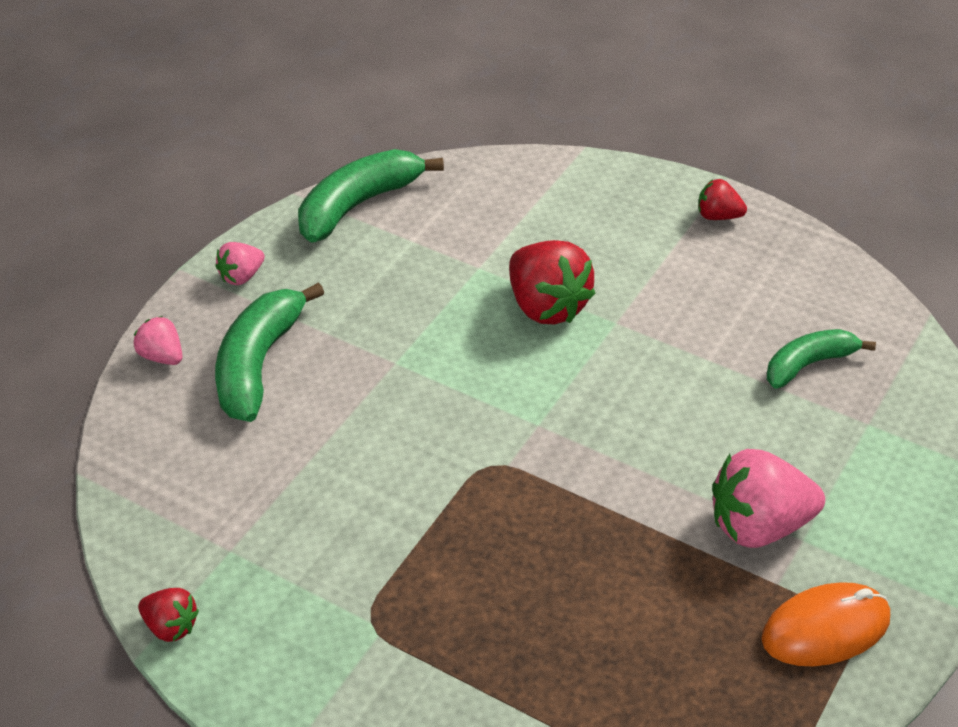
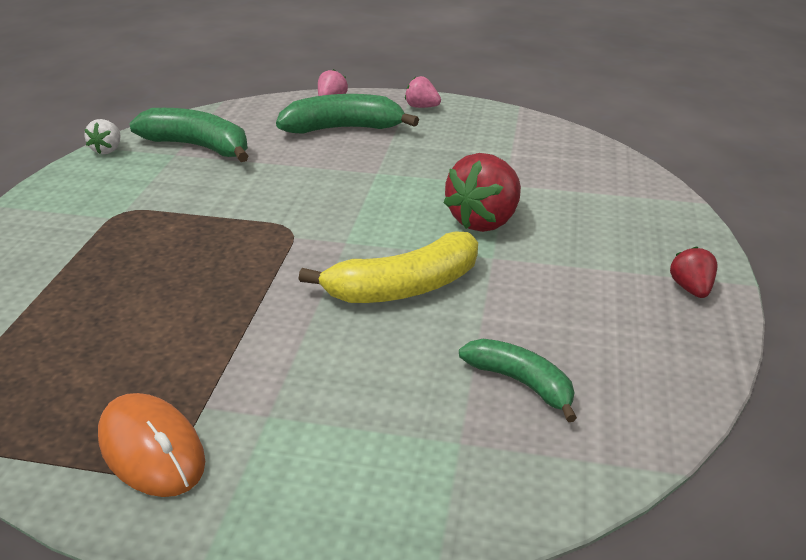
camera: 70 degrees right, 10 degrees down
(170, 627) = (107, 150): red strawberry -> white strawberry
(358, 205) = (529, 128): green banana -> green banana (198, 147)
(643, 400) = (404, 287): none -> yellow banana
(759, 526) = (275, 382): pink strawberry -> none

